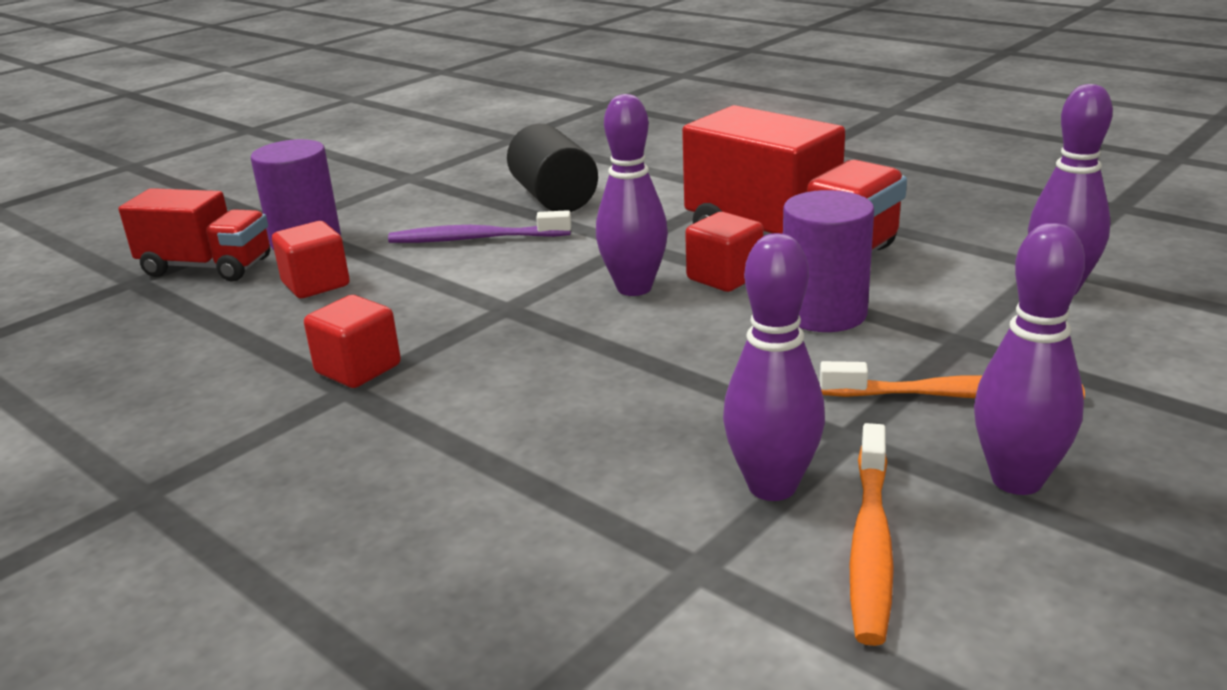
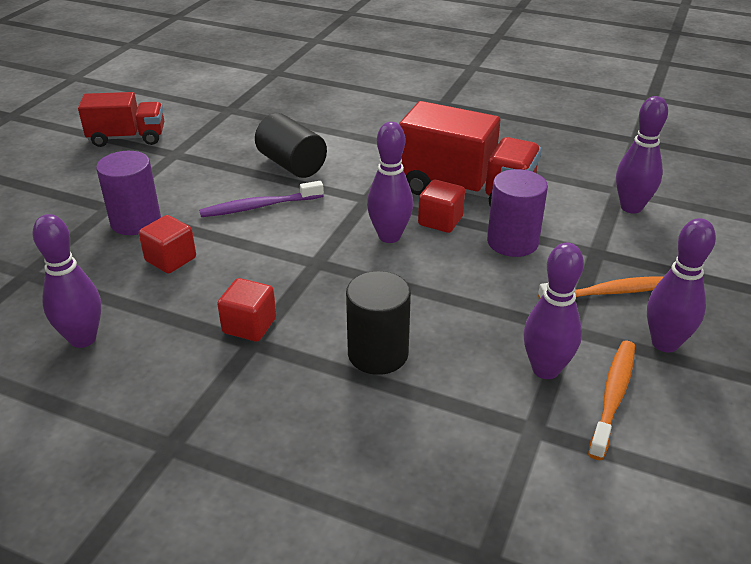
camera: 20 degrees left, 10 degrees up
(138, 356) = (83, 339): none -> purple bowling pin
(207, 267) = (76, 254): red truck -> red truck (127, 138)
(514, 427) = (378, 354): none -> black cylinder
(871, 544) = (613, 396): orange toothbrush -> orange toothbrush turned 150 degrees counterclockwise

